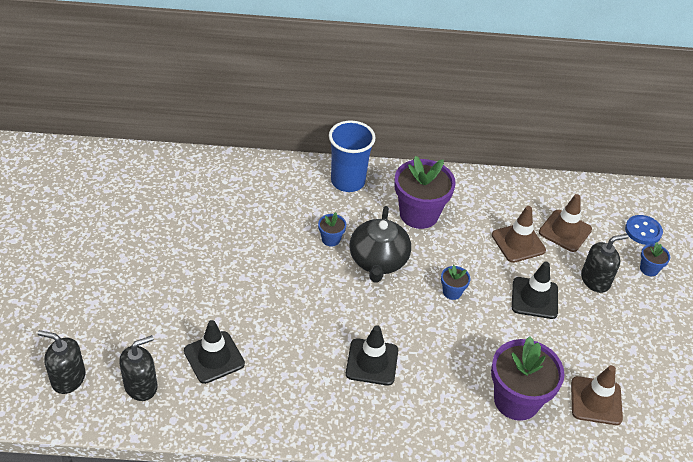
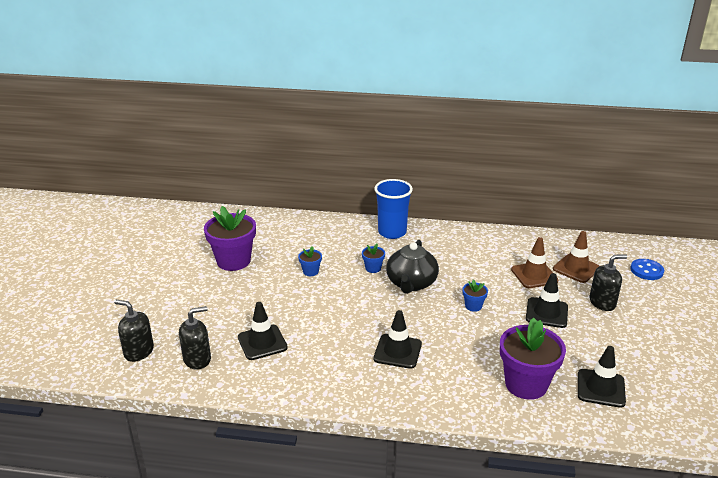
camera: 10 degrees right, 15 degrees down
(419, 214) = (449, 254): purple flower pot -> purple flower pot (233, 261)
(596, 401) = (600, 388): brown traffic cone -> black traffic cone
(649, 269) = (652, 296): blue flower pot -> blue flower pot (310, 271)

